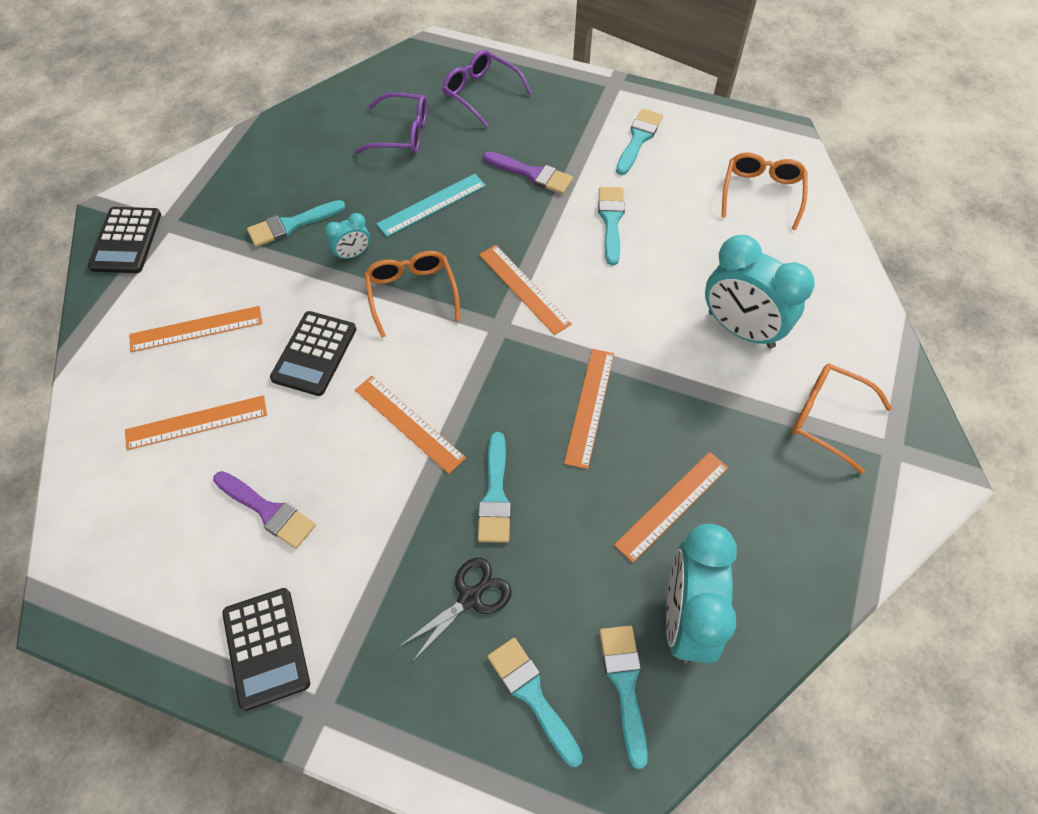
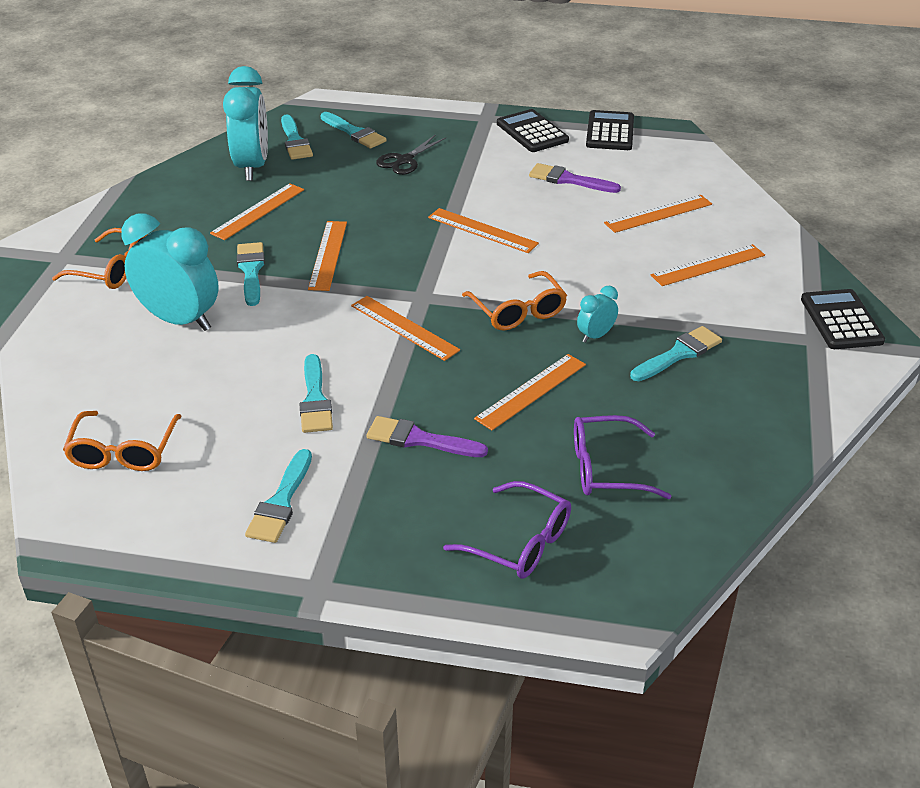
camera: 170 degrees right, 20 degrees down
(314, 354) = (588, 261): black calculator -> black calculator (610, 132)
(431, 204) = (531, 391): turquoise ruler -> orange ruler
(495, 495) = (399, 203): turquoise brush -> turquoise brush (251, 271)

